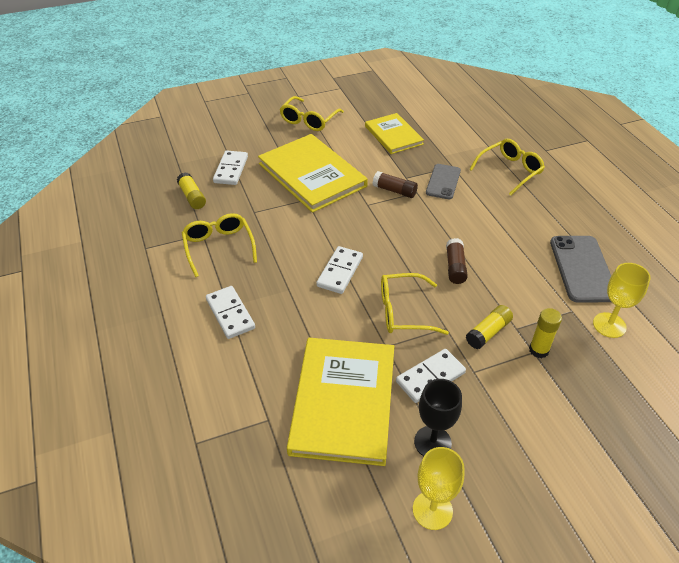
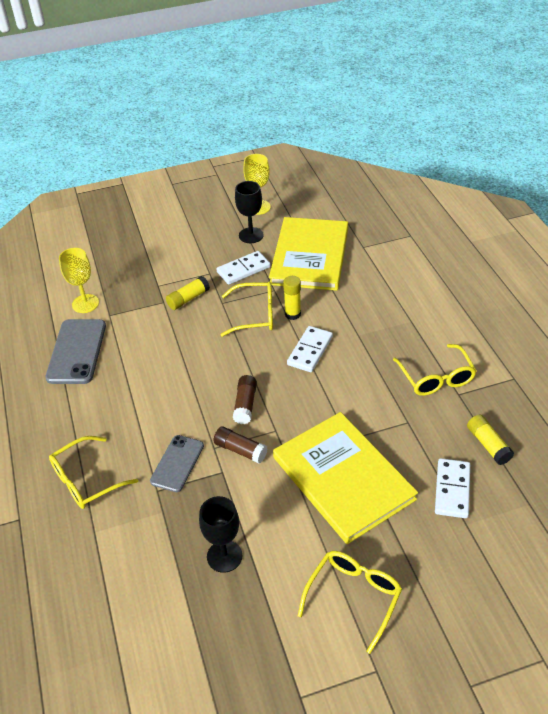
camera: 175 degrees left, 0 degrees up
(230, 314) = (407, 314): white domino -> none
(393, 135) = (224, 556): yellow book -> black goblet
(455, 267) = (197, 354): brown glue stick -> brown glue stick (245, 405)
(538, 350) = (153, 286): yellow glue stick -> yellow glue stick (292, 314)

